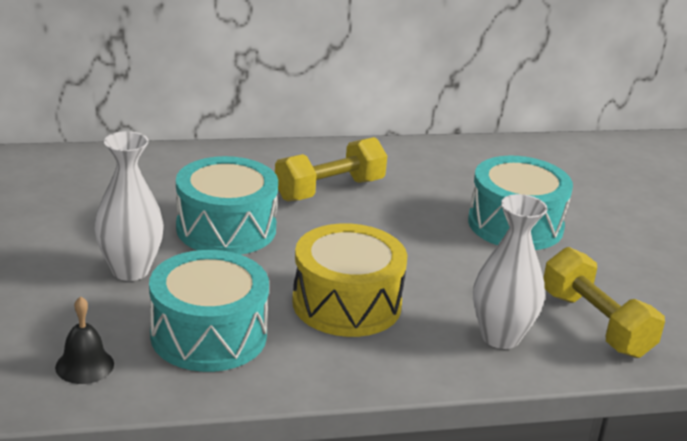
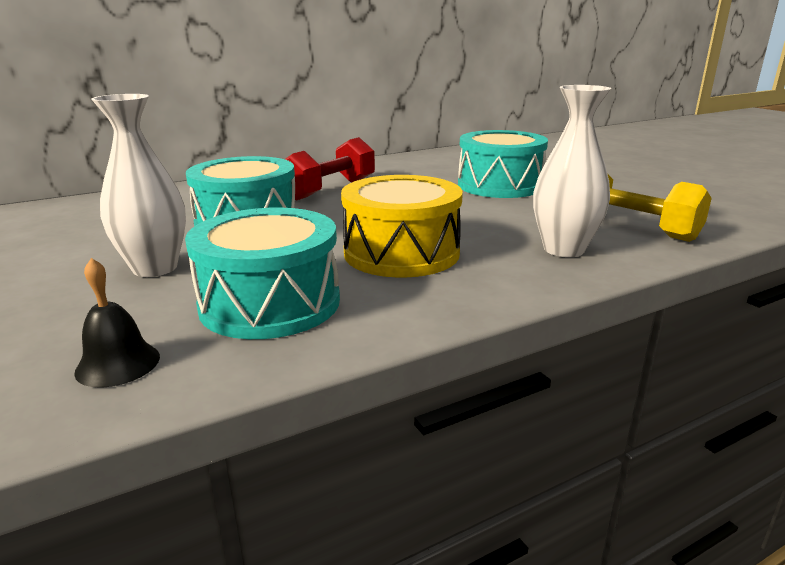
camera: 15 degrees left, 5 degrees down
(329, 190) = (330, 189): yellow dumbbell -> red dumbbell

